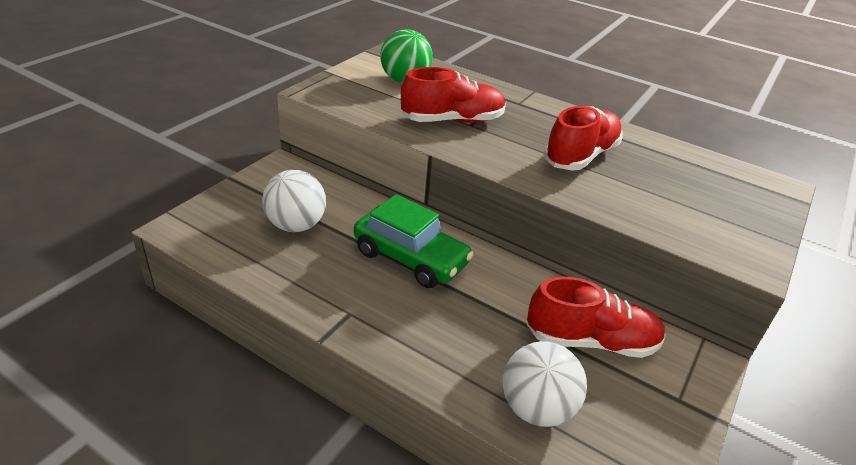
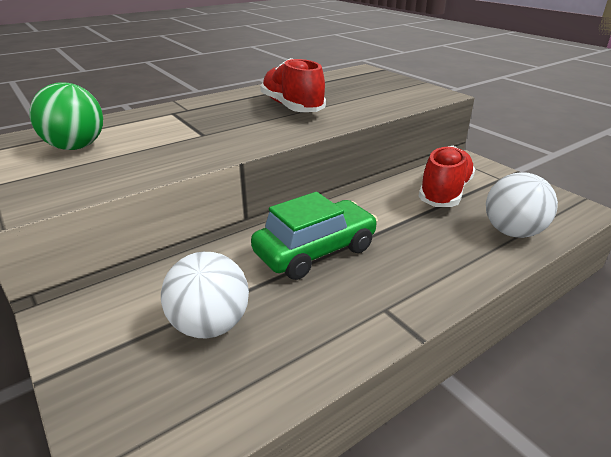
camera: 65 degrees left, 5 degrees down
(452, 120) = (188, 140): red shoe -> none

